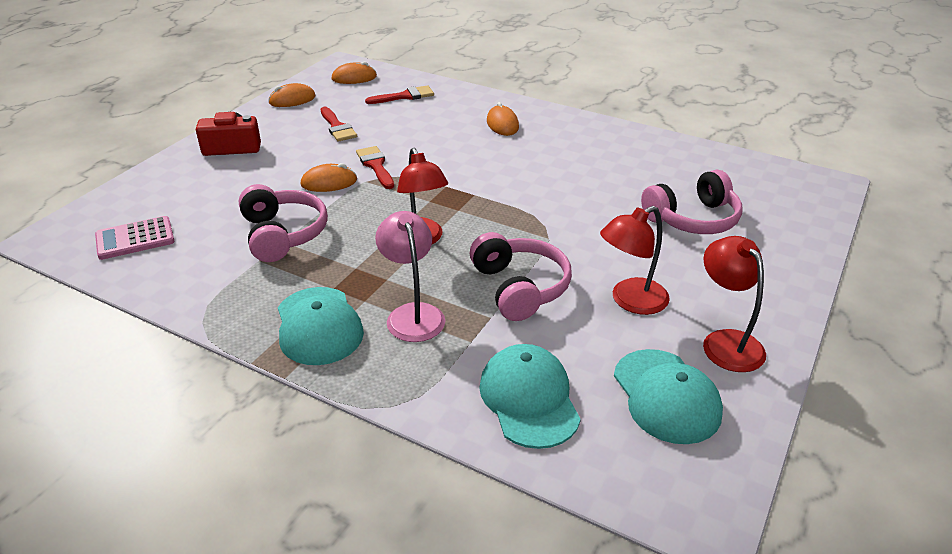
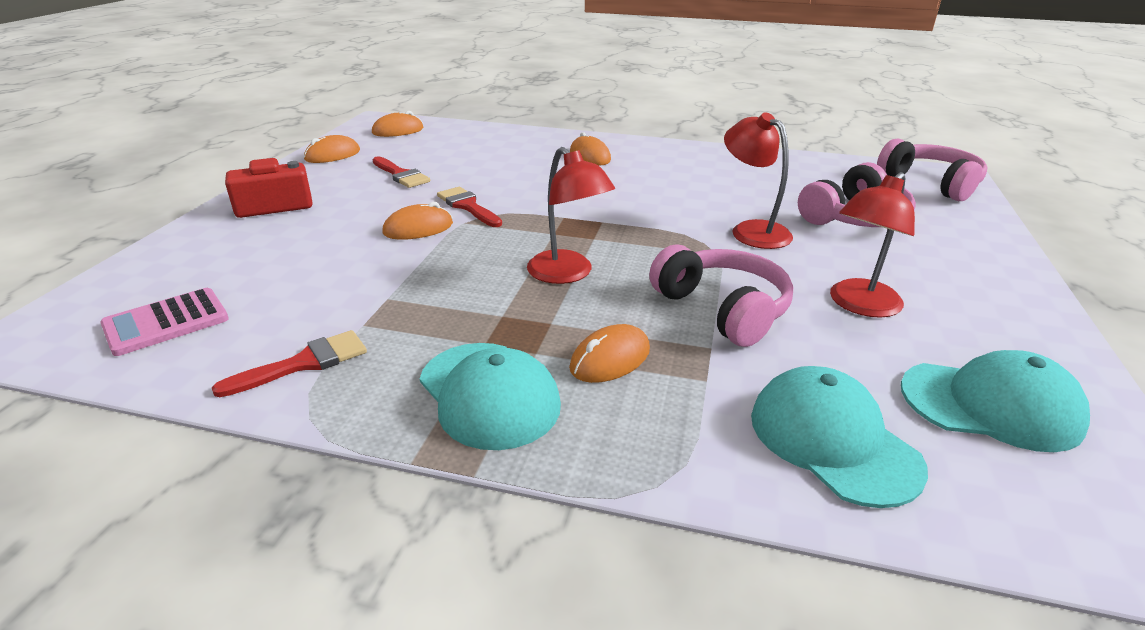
camera: 15 degrees left, 5 degrees down
(282, 234) = (383, 290): pink headphones -> pink headphones (930, 183)
(405, 96) = (465, 141): red brush -> red brush (304, 363)
(412, 314) = (610, 359): pink lamp -> orange mouse
(666, 396) = (991, 405): turquoise cap -> turquoise cap turned 45 degrees counterclockwise
(726, 342) = (998, 332): red lamp -> red lamp (752, 230)

